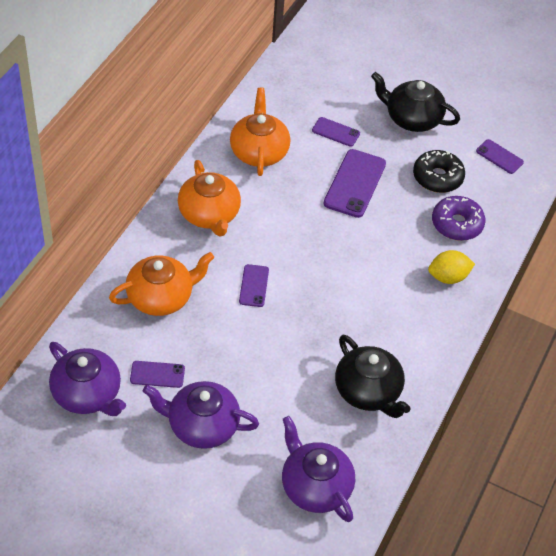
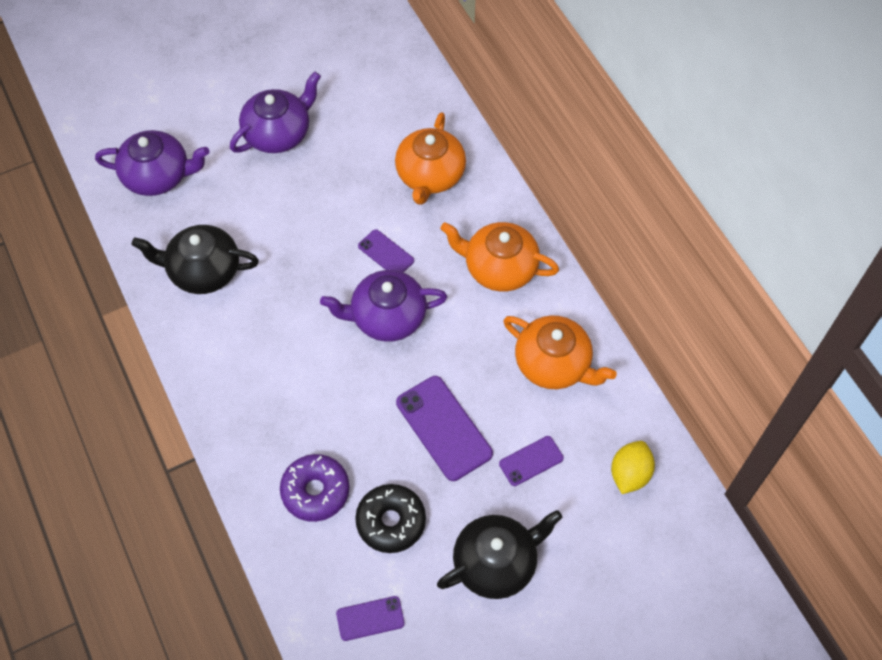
camera: 130 degrees right, 10 degrees up
(88, 394) = (372, 76): purple teapot -> purple teapot (387, 317)
(157, 374) = (352, 130): purple phone -> none
(448, 277) = (260, 430): yellow lemon -> yellow lemon (629, 474)

